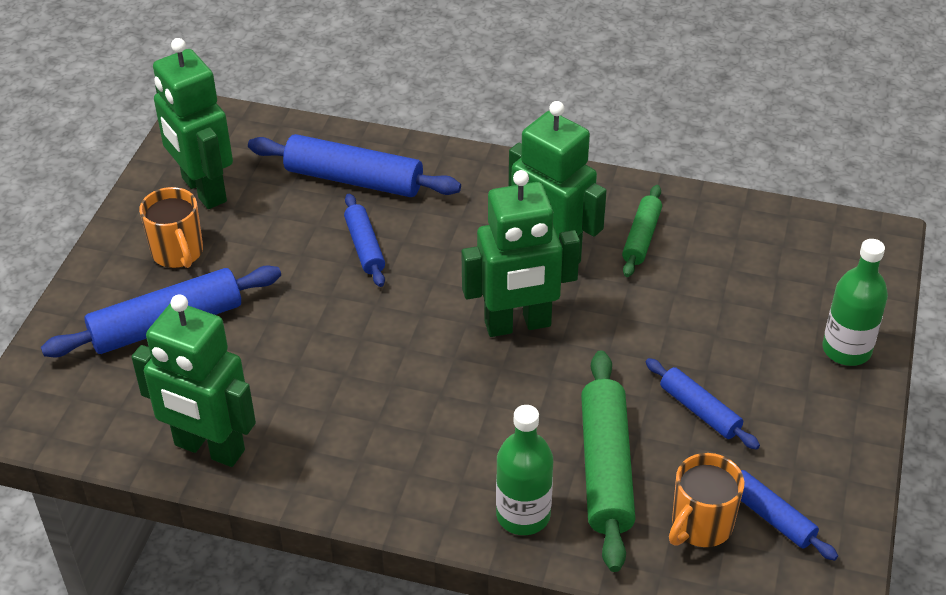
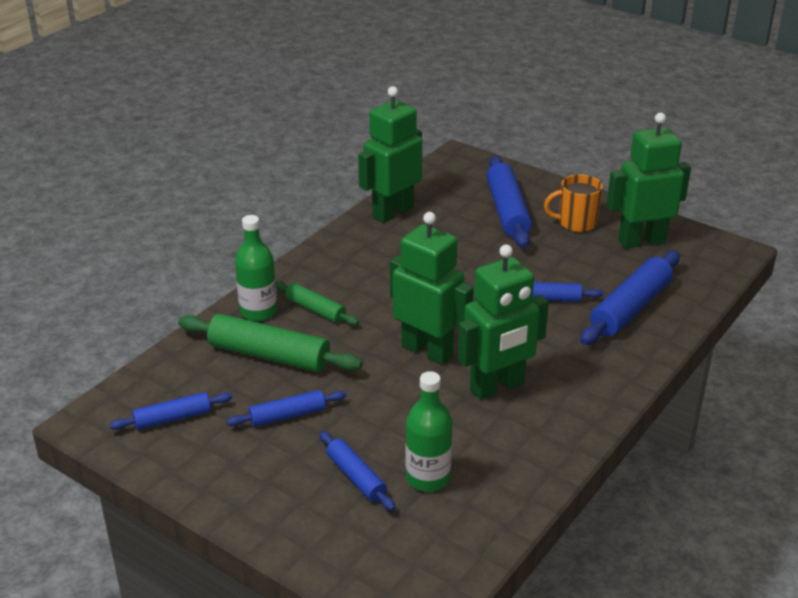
camera: 110 degrees right, 10 degrees down
(518, 325) = (427, 350): green robot -> green robot turned 120 degrees clockwise
(641, 237) = (493, 444): green rolling pin -> green rolling pin (315, 310)
(700, 525) = (192, 383): orange mug -> none
(753, 324) = (356, 477): none -> blue rolling pin
(846, 350) = (293, 525): green bottle -> green bottle (428, 478)

